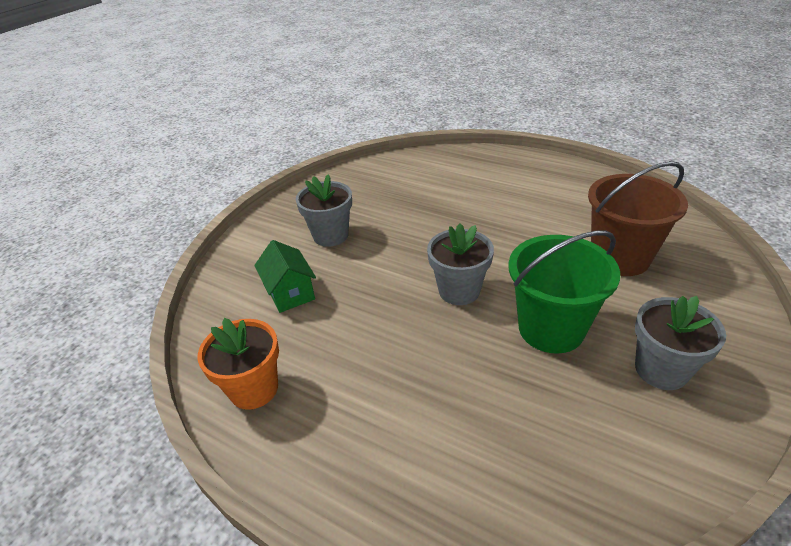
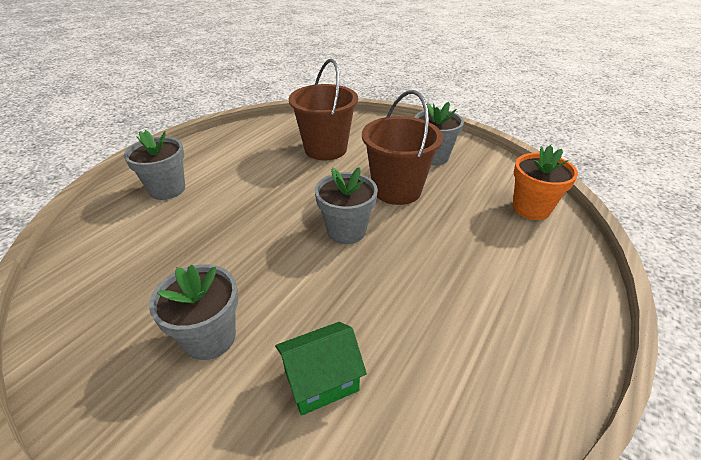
camera: 90 degrees left, 0 degrees up
(254, 389) = (485, 406): orange flower pot -> orange flower pot (531, 208)
(493, 174) = (167, 189): none -> grey flower pot
(551, 328) = (397, 190): green bucket -> brown bucket

